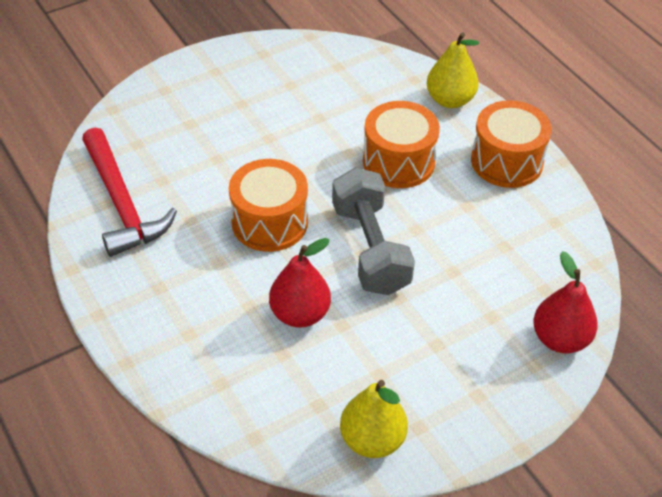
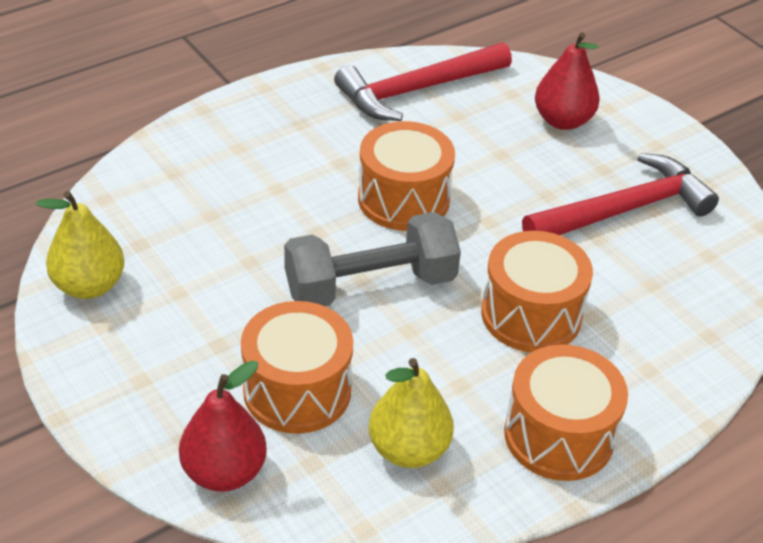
camera: 85 degrees right, 5 degrees down
(289, 99) = (624, 210): none -> red hammer
(300, 314) = (265, 227): red pear -> red pear (562, 121)
(450, 100) = (676, 374): yellow pear -> yellow pear (408, 449)
(480, 296) = (297, 390): none -> orange drum

